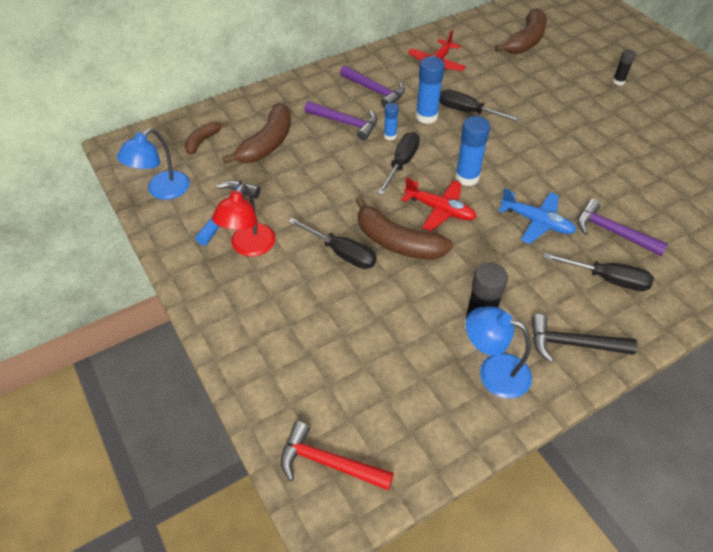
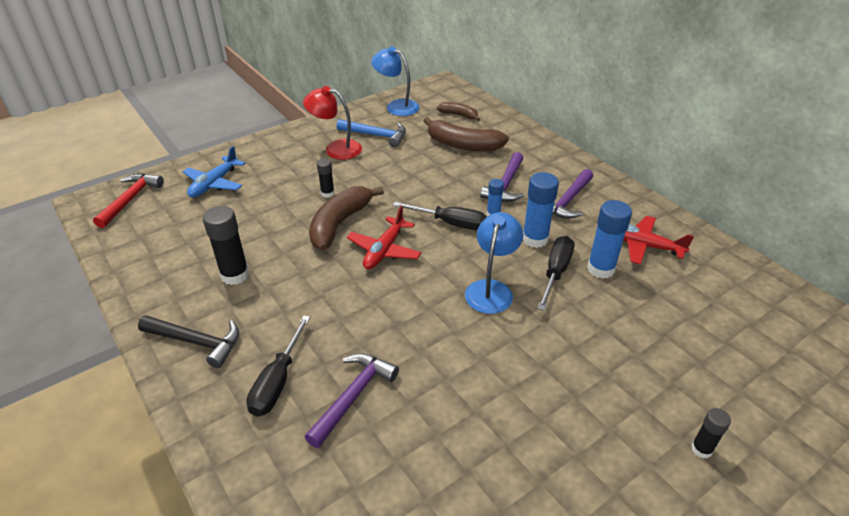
camera: 85 degrees right, 10 degrees down
(341, 253) = (327, 193): black screwdriver -> black glue stick
(467, 177) = (436, 270): blue glue stick -> blue glue stick (601, 269)
(494, 371) = (180, 284): blue lamp -> blue lamp (491, 289)
(525, 41) = (752, 335): brown banana -> none
(537, 222) = (369, 325): blue plane -> blue plane (214, 184)
(573, 344) = (196, 342): black hammer -> black hammer turned 105 degrees clockwise

